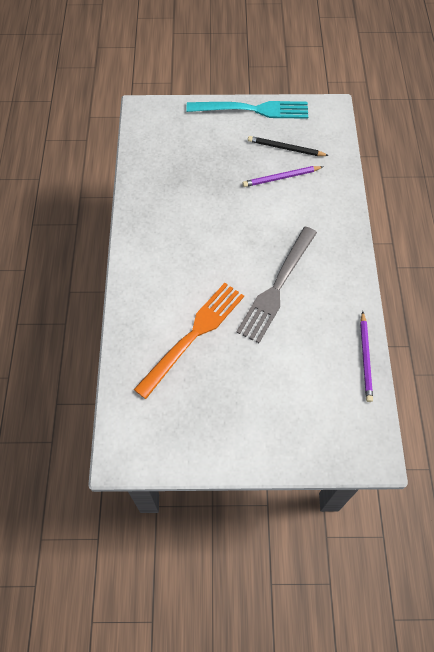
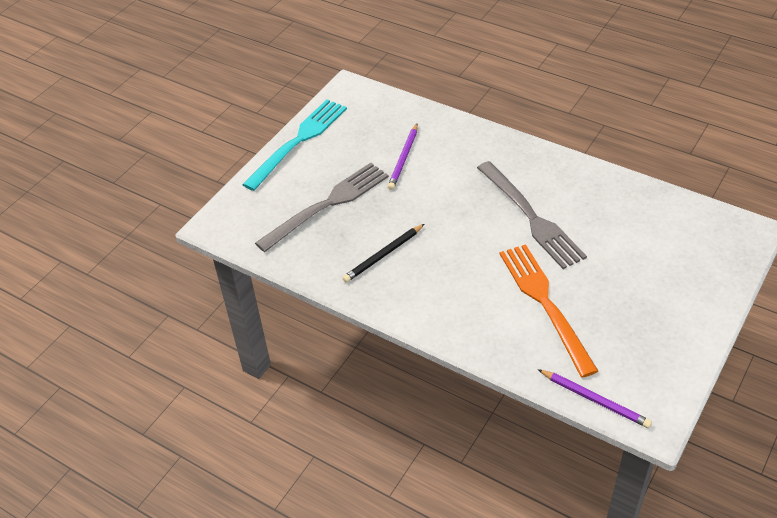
camera: 55 degrees left, 15 degrees down
(203, 158) = (328, 204): none -> grey fork
(285, 148) = (370, 140): black pencil -> black pencil (383, 255)
(365, 358) = (648, 192): purple pencil -> purple pencil (595, 400)

